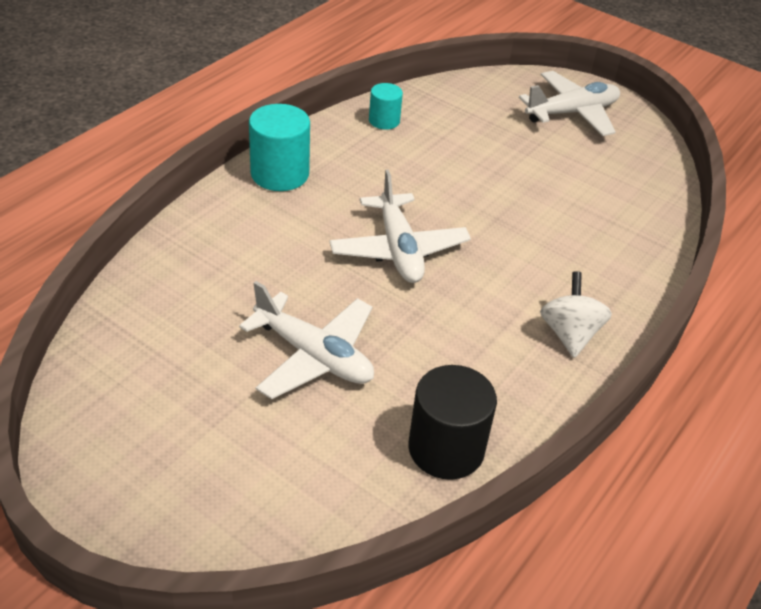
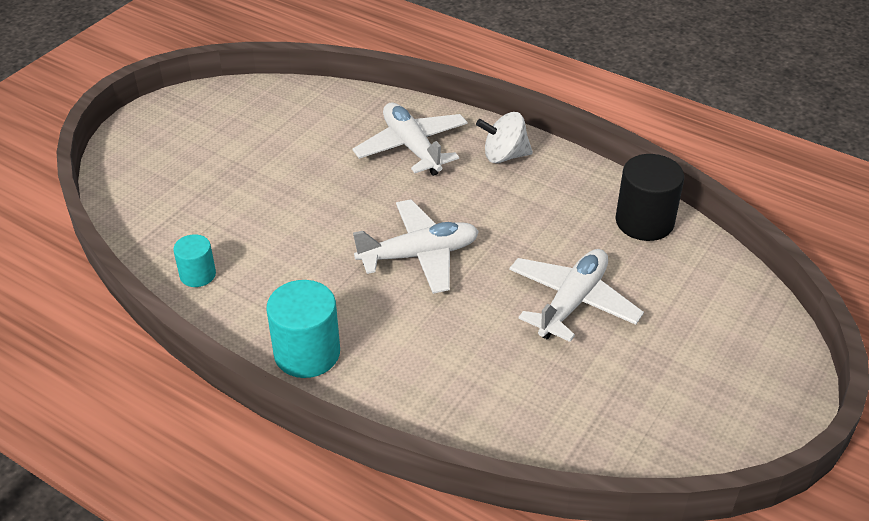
camera: 90 degrees left, 0 degrees up
(572, 113) = (181, 138): white plane -> white plane (412, 147)

